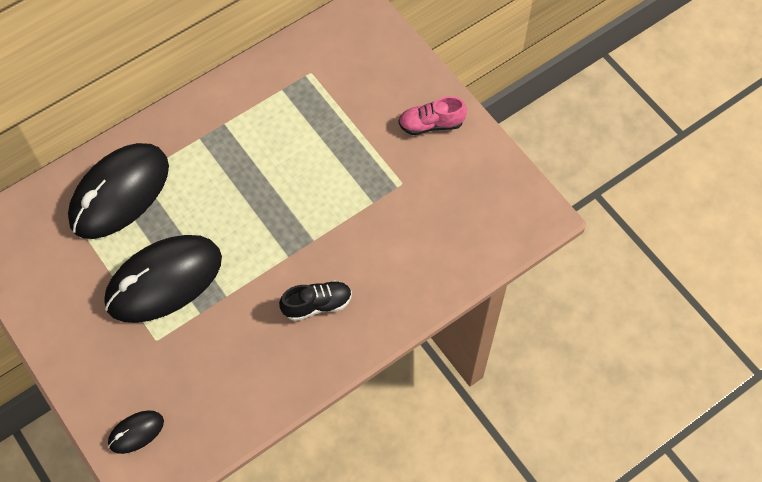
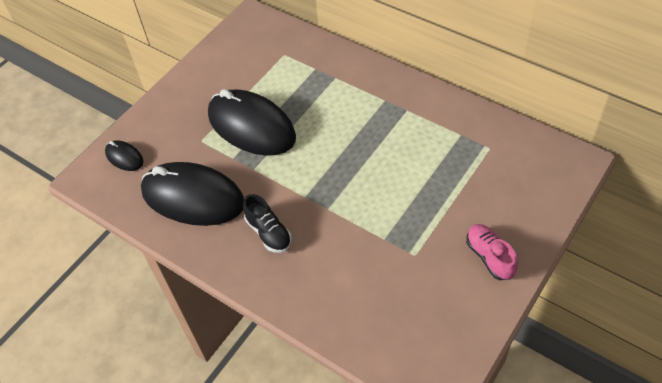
camera: 75 degrees right, 10 degrees down
(120, 193) = (313, 73): black mouse -> black mouse (193, 197)

